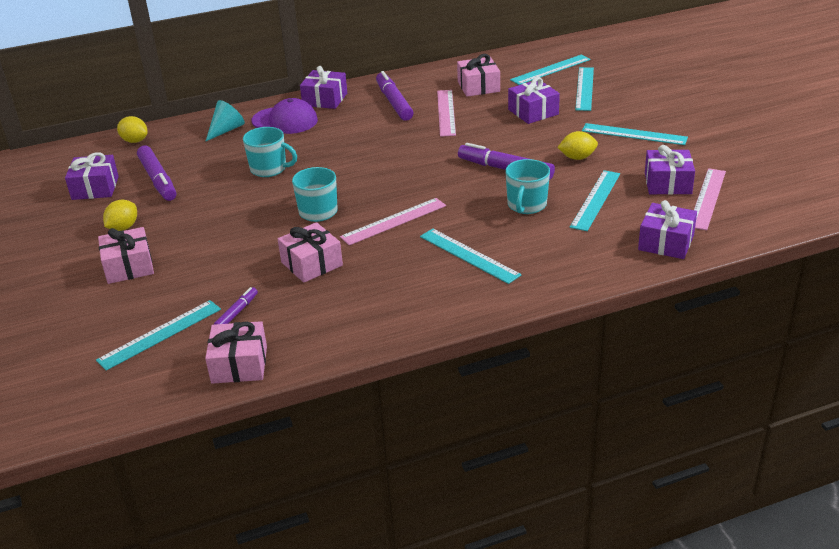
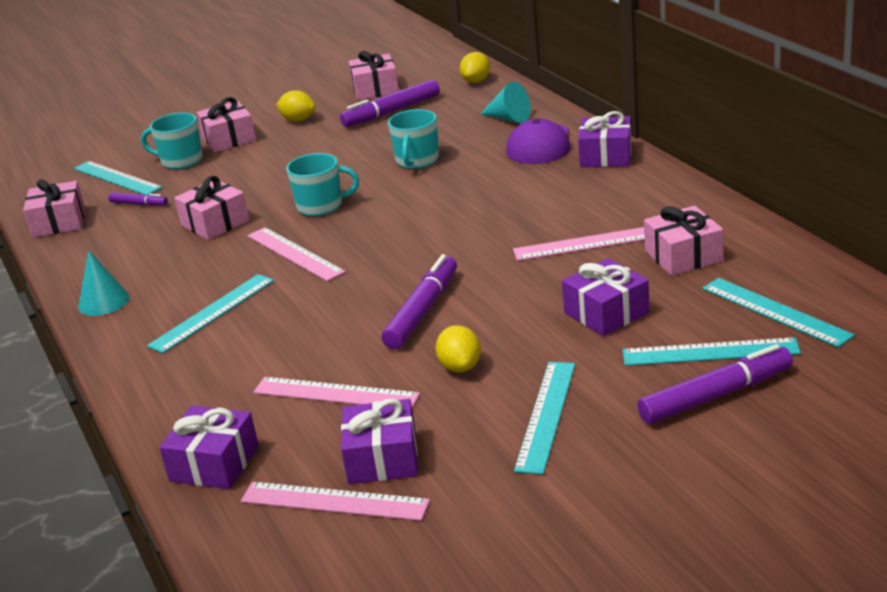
camera: 85 degrees right, 5 degrees down
(95, 188) = (375, 89): purple gift -> pink gift
(394, 102) = (609, 201): purple marker -> purple marker (715, 396)
(424, 315) = (103, 302): none -> turquoise cone
(526, 205) = (324, 338): turquoise mug -> turquoise mug (181, 161)
(595, 200) = (335, 393): turquoise ruler -> pink ruler

